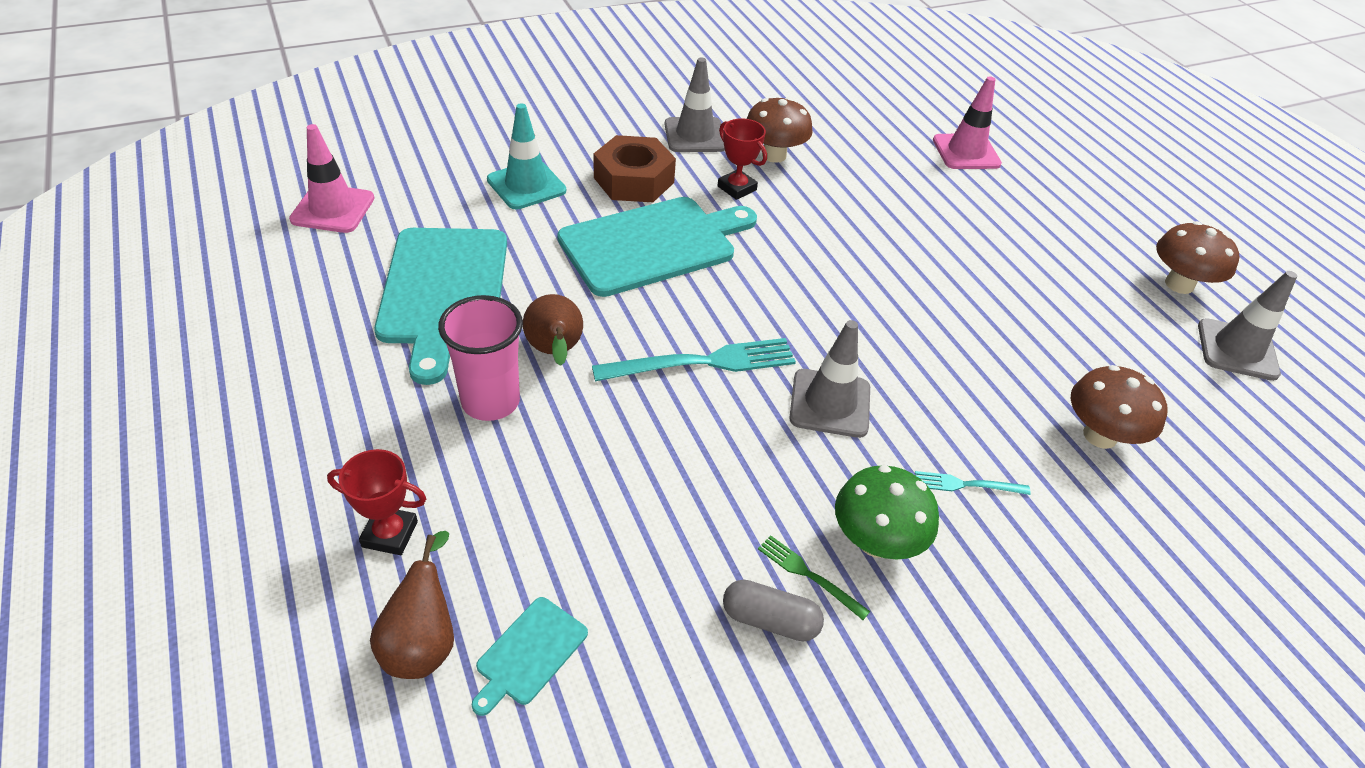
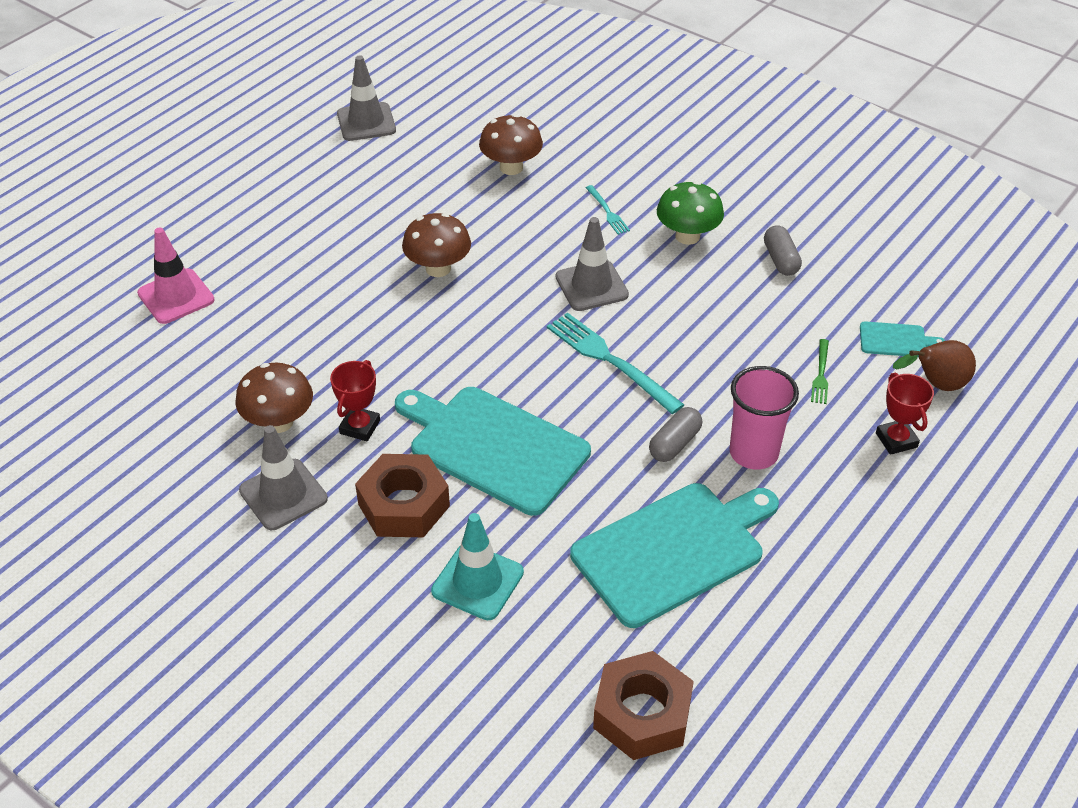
camera: 115 degrees left, 0 degrees up
(333, 209) = (642, 714): pink traffic cone -> brown nut
(555, 352) = (674, 444): brown pear -> grey capsule
(809, 575) = (737, 255): green fork -> green fork (821, 374)
(1179, 284) = (304, 153): brown mushroom -> brown mushroom (438, 268)

